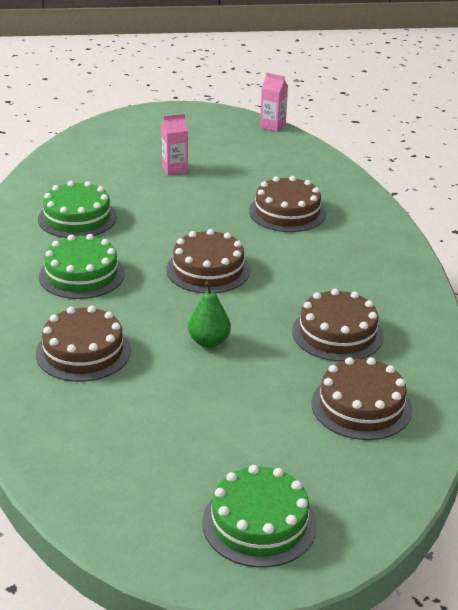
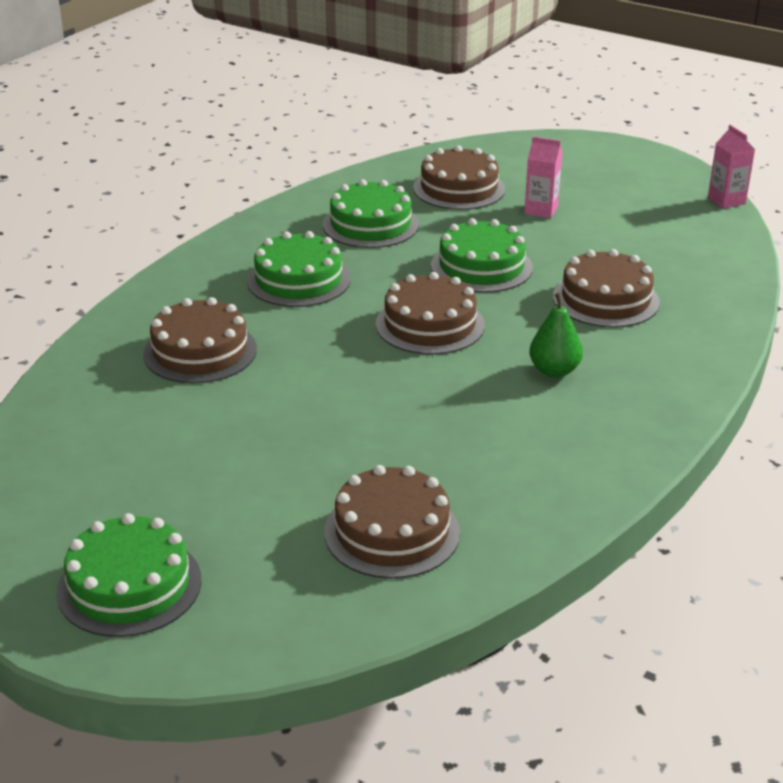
camera: 40 degrees right, 0 degrees up
(188, 219) = (481, 266): none -> green cake
(209, 342) = (329, 394): green pear -> green pear (554, 371)
(337, 333) = (476, 447): brown cake -> brown cake (459, 189)

